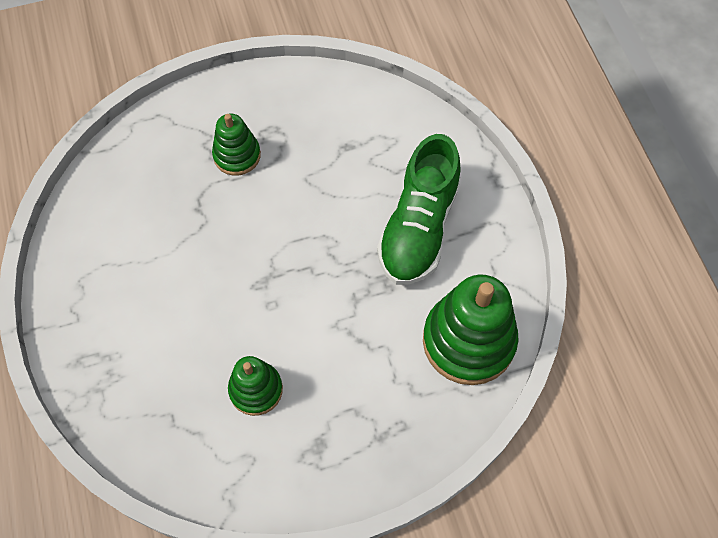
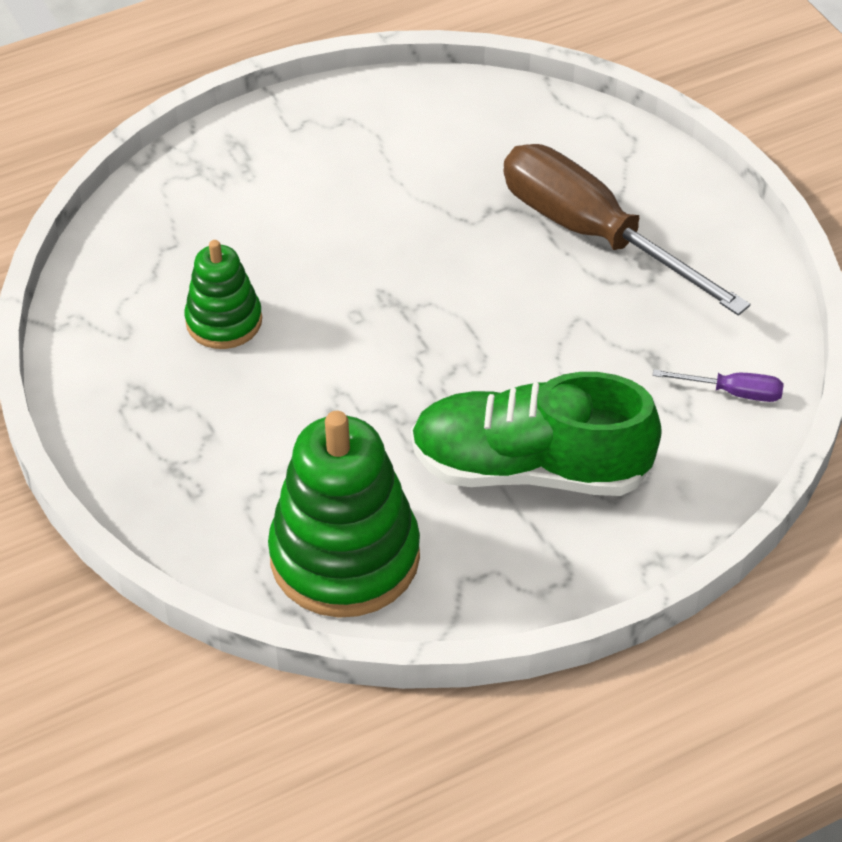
camera: 80 degrees right, 15 degrees down
(237, 155) = (593, 234): green stacking toy -> brown screwdriver
(382, 113) = (733, 392): none -> purple screwdriver

